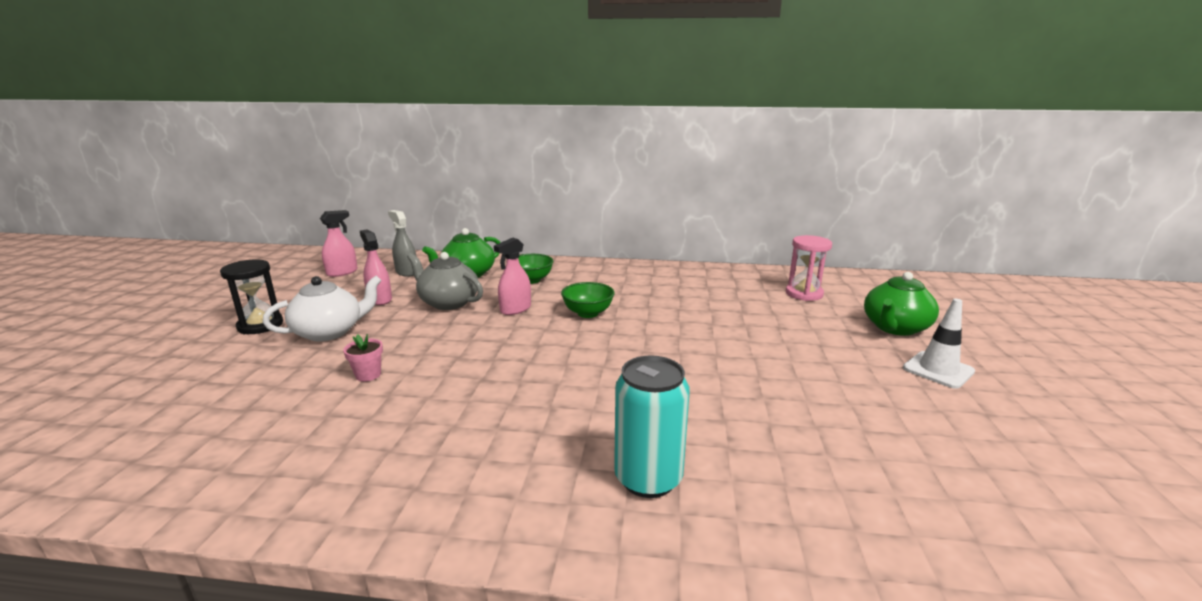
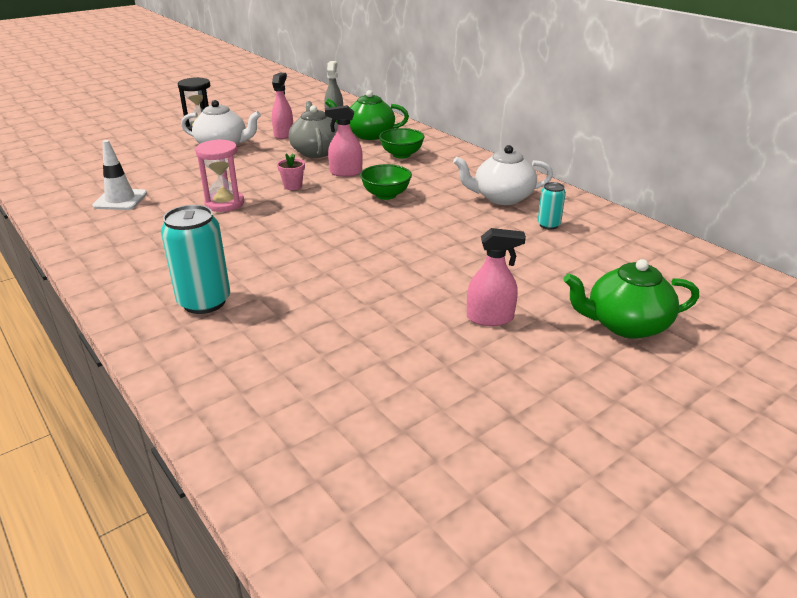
camera: 45 degrees right, 10 degrees up
(342, 272) = (298, 107): pink spray bottle -> pink spray bottle (490, 318)
(368, 375) = (195, 179): pink flower pot -> pink flower pot (293, 186)
(668, 283) = (502, 198): none -> white teapot
(732, 289) = (548, 225): none -> turquoise can
(804, 294) = (613, 258): pink hourglass -> pink hourglass (224, 203)
(938, 370) = (564, 370): white traffic cone -> white traffic cone (120, 200)

